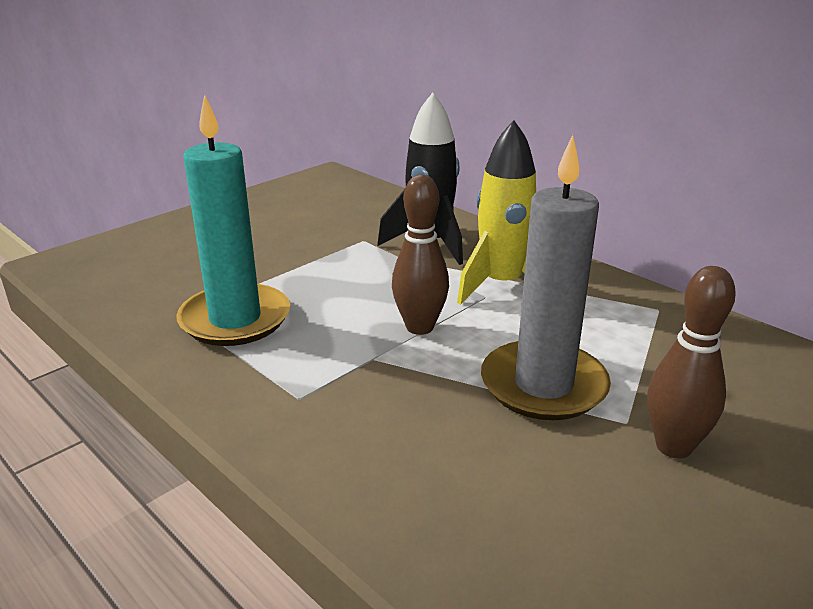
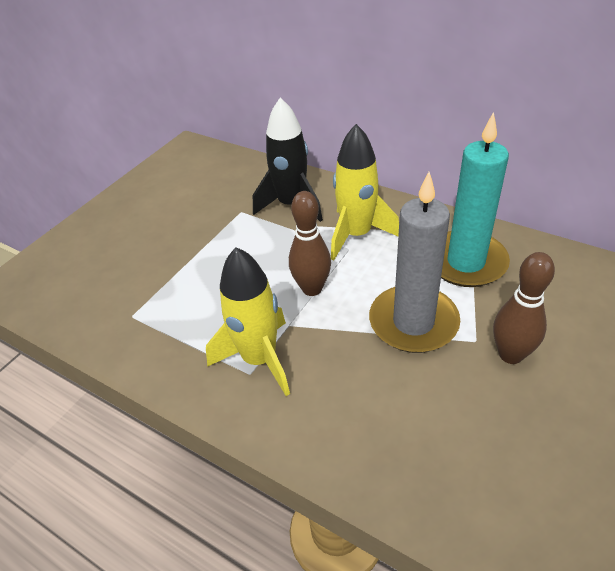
camera: 10 degrees left, 15 degrees up
(235, 319) = (174, 312): turquoise candle -> turquoise candle (465, 262)
(319, 385) = (259, 359): none -> yellow rocket

